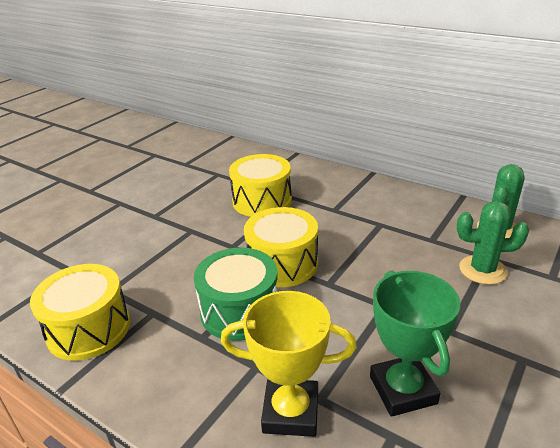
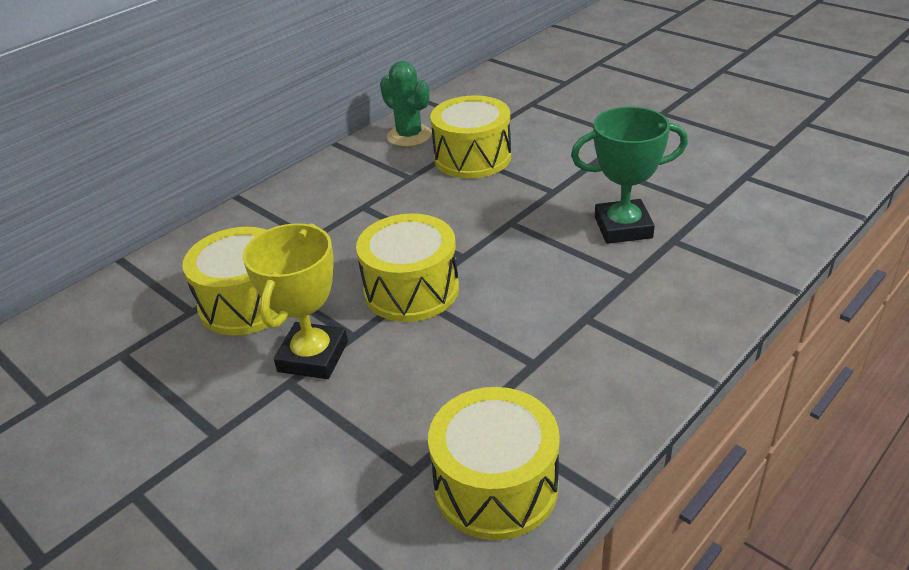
camera: 80 degrees left, 5 degrees up
(240, 311) = (493, 329): green drum -> none
(291, 412) = (647, 296): yellow trophy -> yellow trophy (313, 356)
(482, 270) = (472, 157): green cactus -> yellow drum

